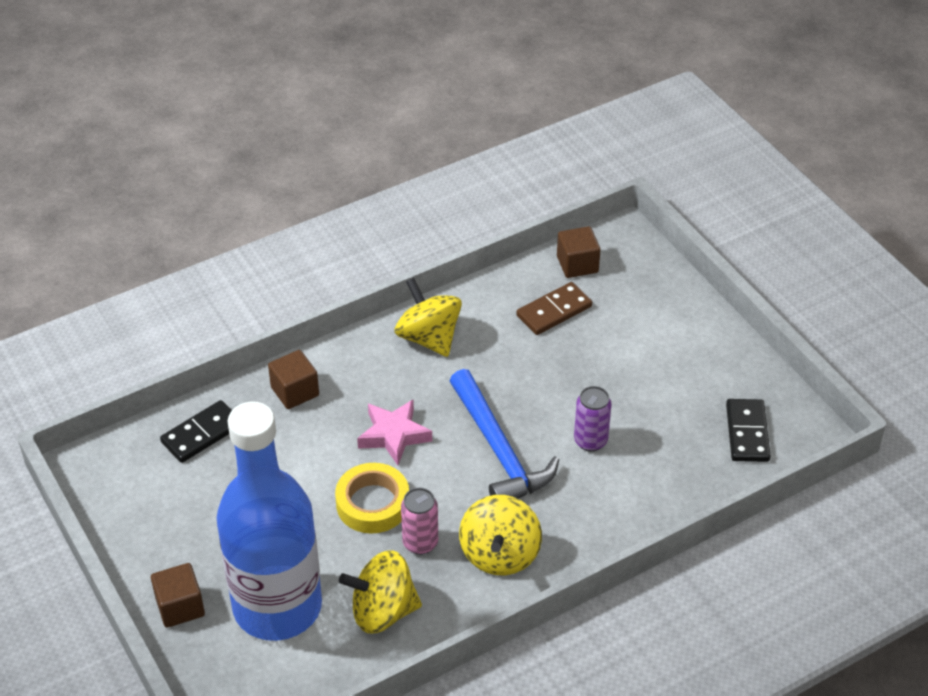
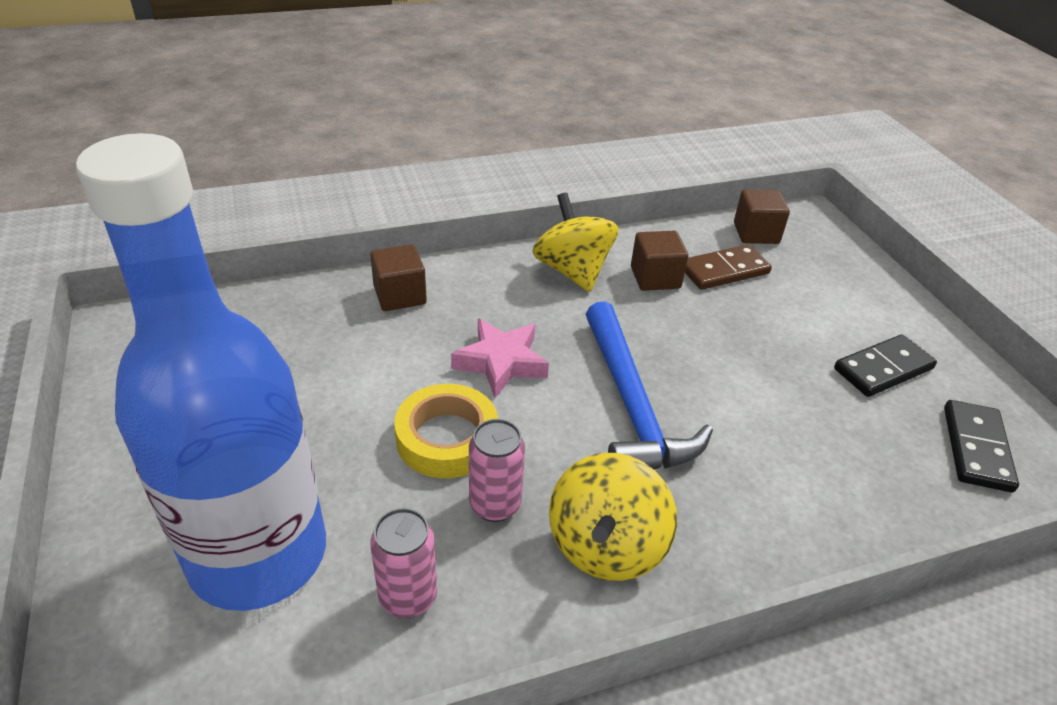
camera: 10 degrees right, 5 degrees down
(180, 607) = (124, 524): brown cube -> brown cube (655, 278)
(202, 434) = (271, 318): black domino -> black domino (883, 369)
(382, 611) = (408, 597): yellow spinning top -> pink can
(590, 441) = (756, 417): purple can -> none

